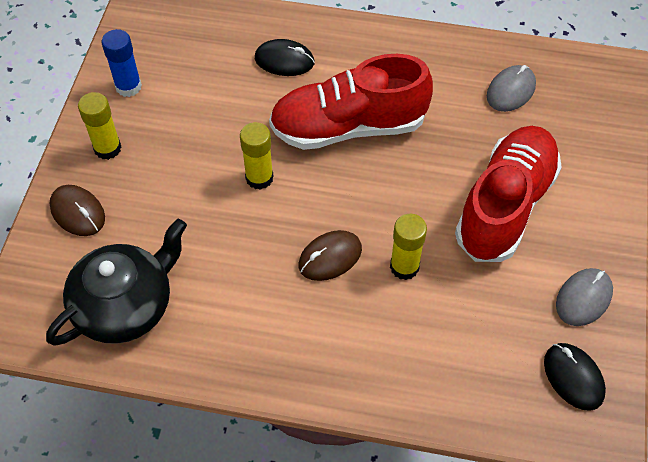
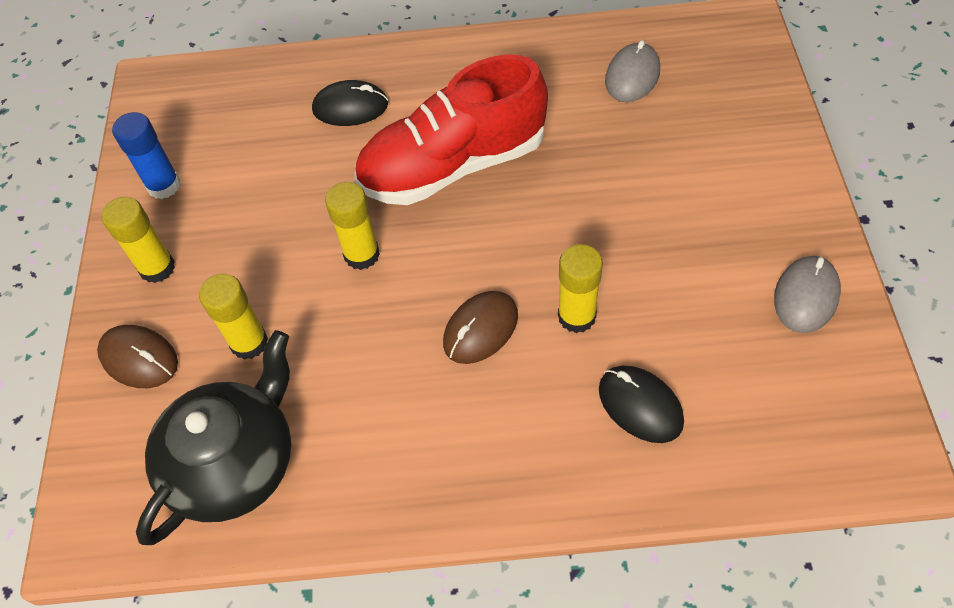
camera: 10 degrees left, 0 degrees up
(159, 222) = (249, 342): none -> yellow glue stick
(505, 206) = (673, 211): red shoe -> none
(573, 377) = (830, 397): black mouse -> black mouse (640, 405)

